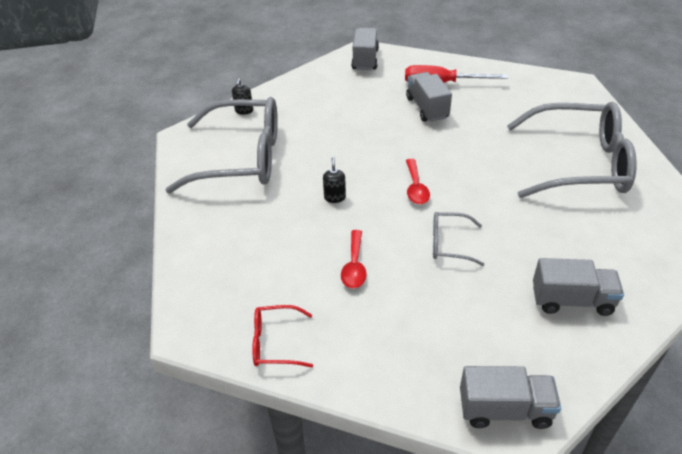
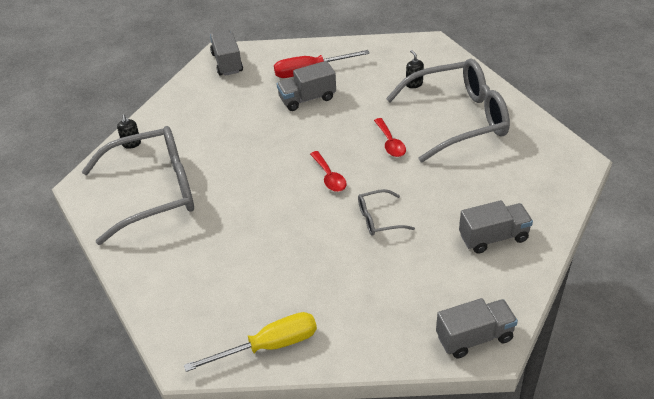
camera: 20 degrees left, 0 degrees up
(275, 343) = (269, 346): red glasses -> yellow screwdriver
(335, 197) = (261, 205): black soap dispenser -> black soap dispenser (414, 84)
(354, 266) = (306, 261): red spoon -> red spoon (390, 143)
(427, 108) = (307, 98): grey truck -> grey truck turned 75 degrees counterclockwise

